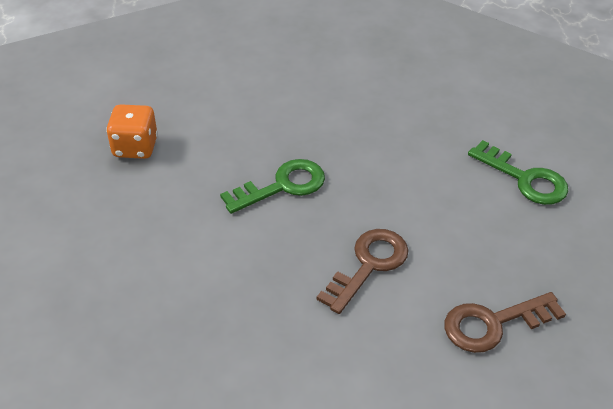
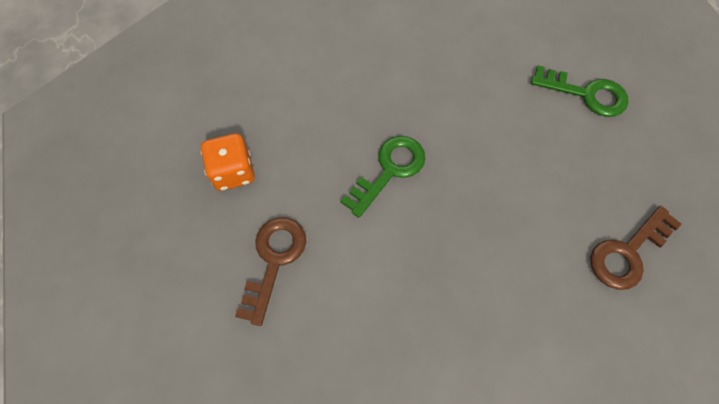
camera: 20 degrees left, 20 degrees up
(368, 265) = (502, 230): brown key -> brown key (274, 260)

